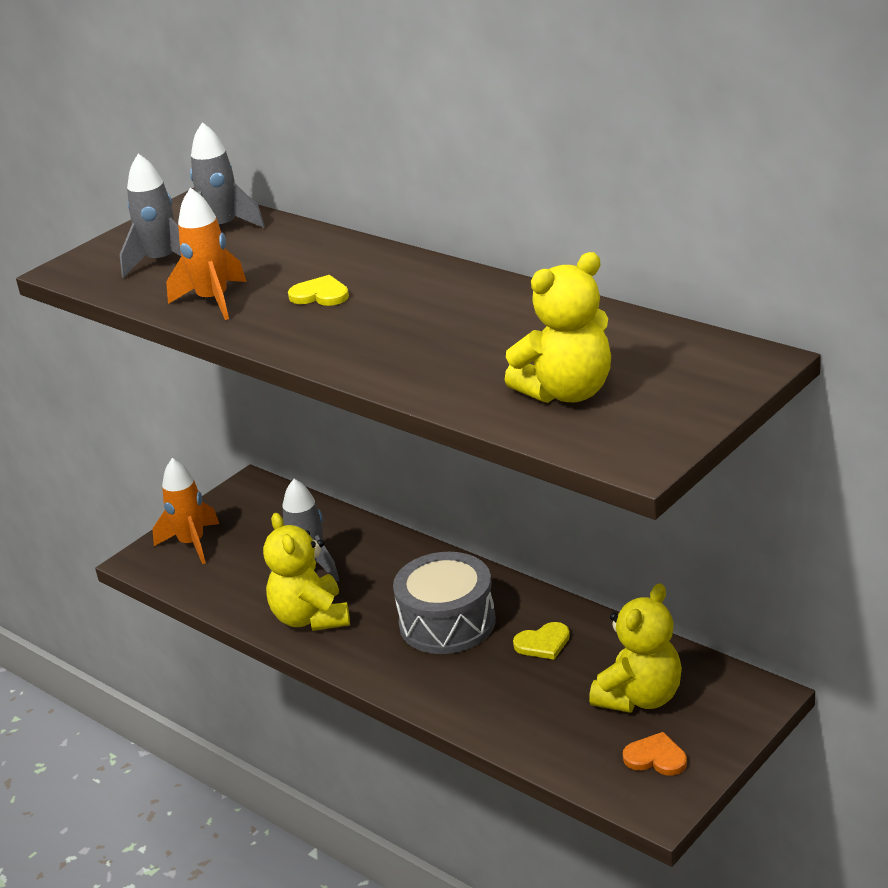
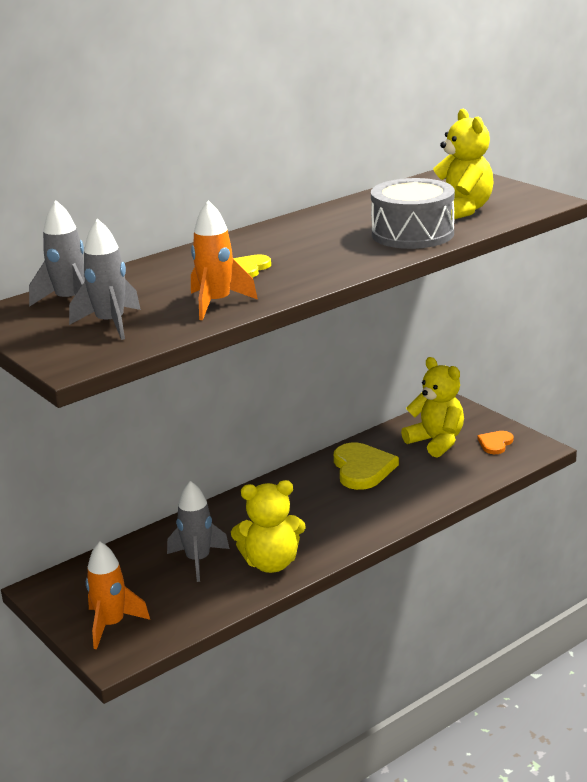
camera: 80 degrees left, 5 degrees down
(447, 622) = (316, 503): grey drum -> grey drum (412, 234)
(543, 643) = (362, 469): yellow heart -> yellow heart, size x1.83

